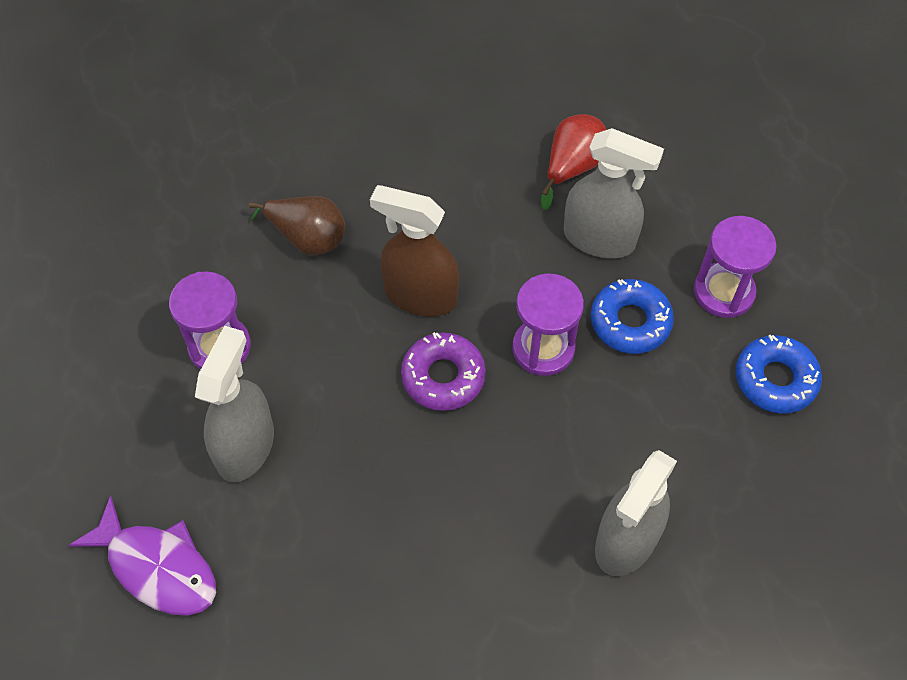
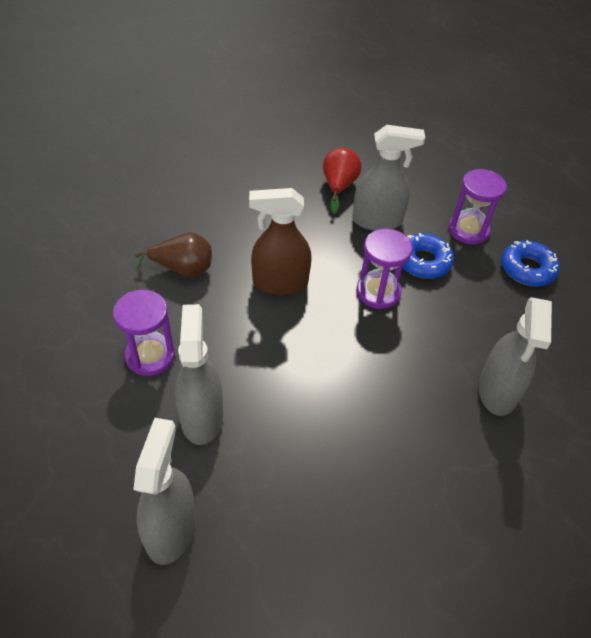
camera: 25 degrees left, 10 degrees down
(157, 567) = (171, 528): purple fish -> grey spray bottle
(443, 377) = (322, 328): purple donut -> none

